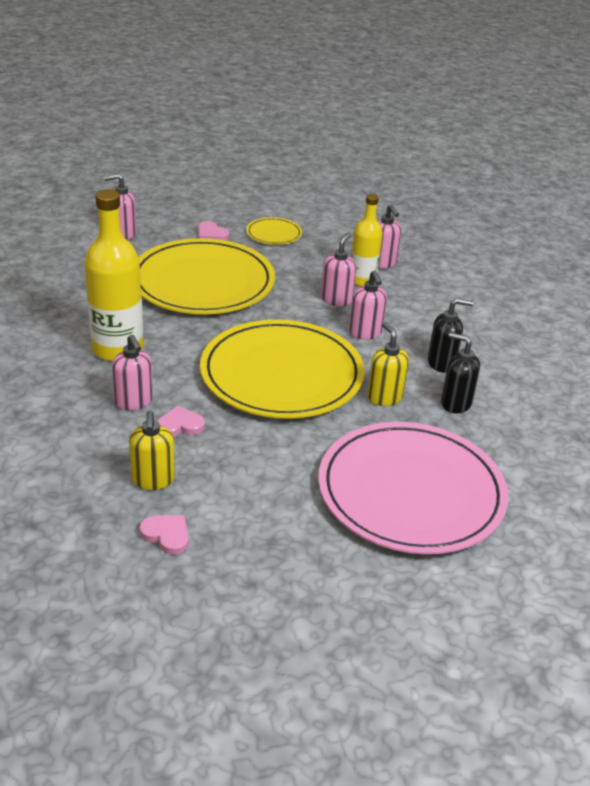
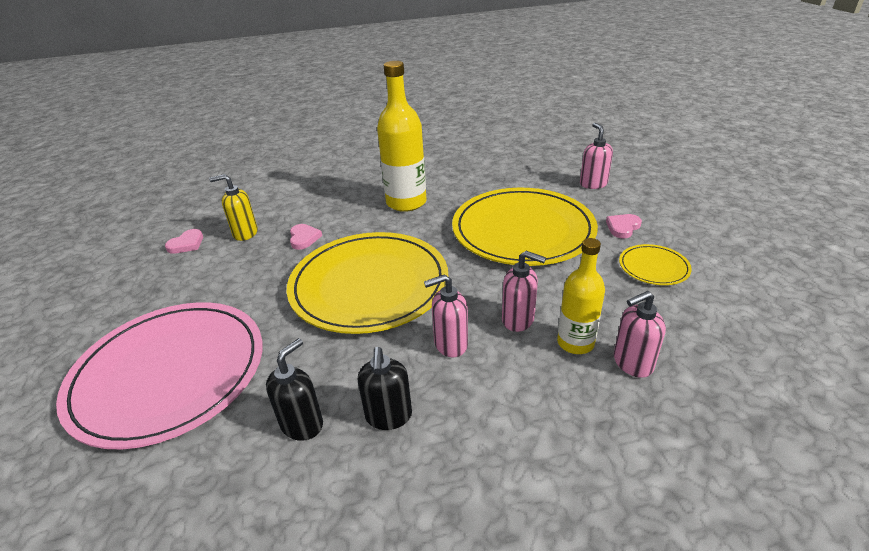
camera: 95 degrees right, 0 degrees up
(134, 402) = (337, 216): pink soap dispenser -> none
(384, 397) = (324, 358): yellow soap dispenser -> none

